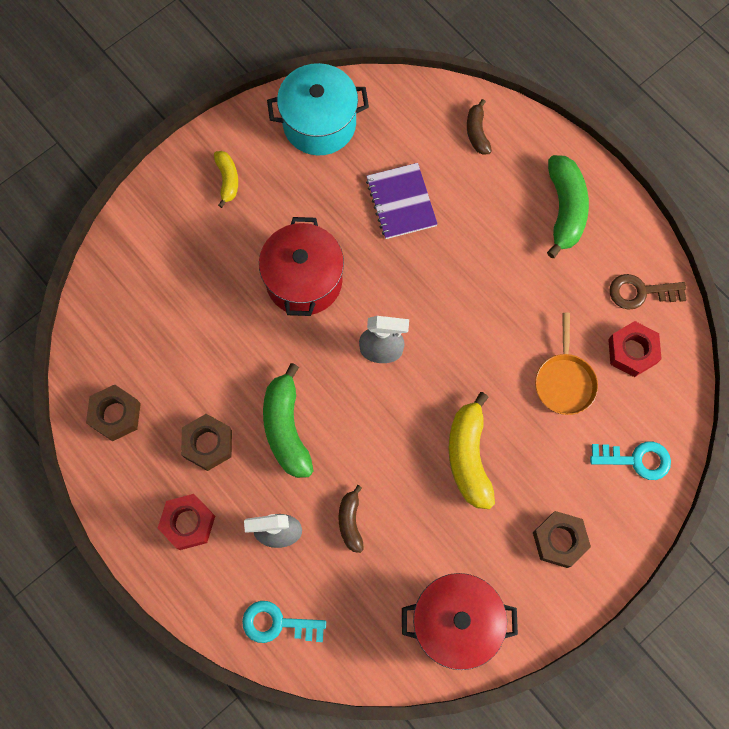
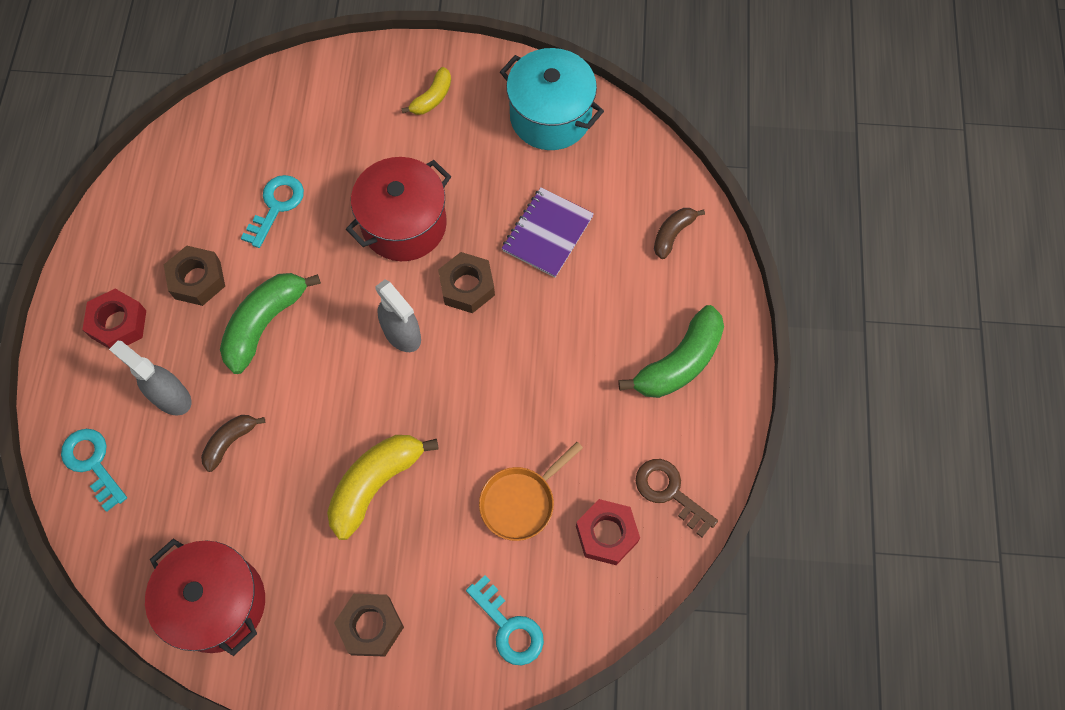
camera: 45 degrees right, 5 degrees down
(115, 415) = (160, 196): brown nut -> brown nut (467, 287)
(205, 347) = (276, 206): none -> turquoise key

